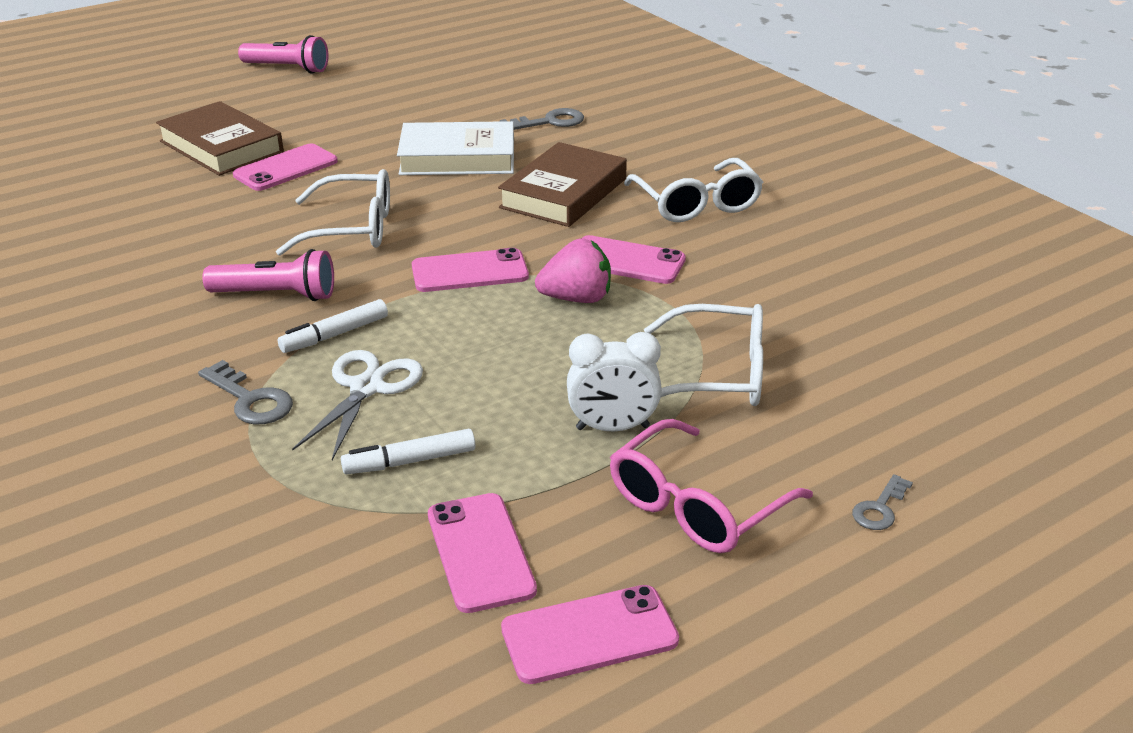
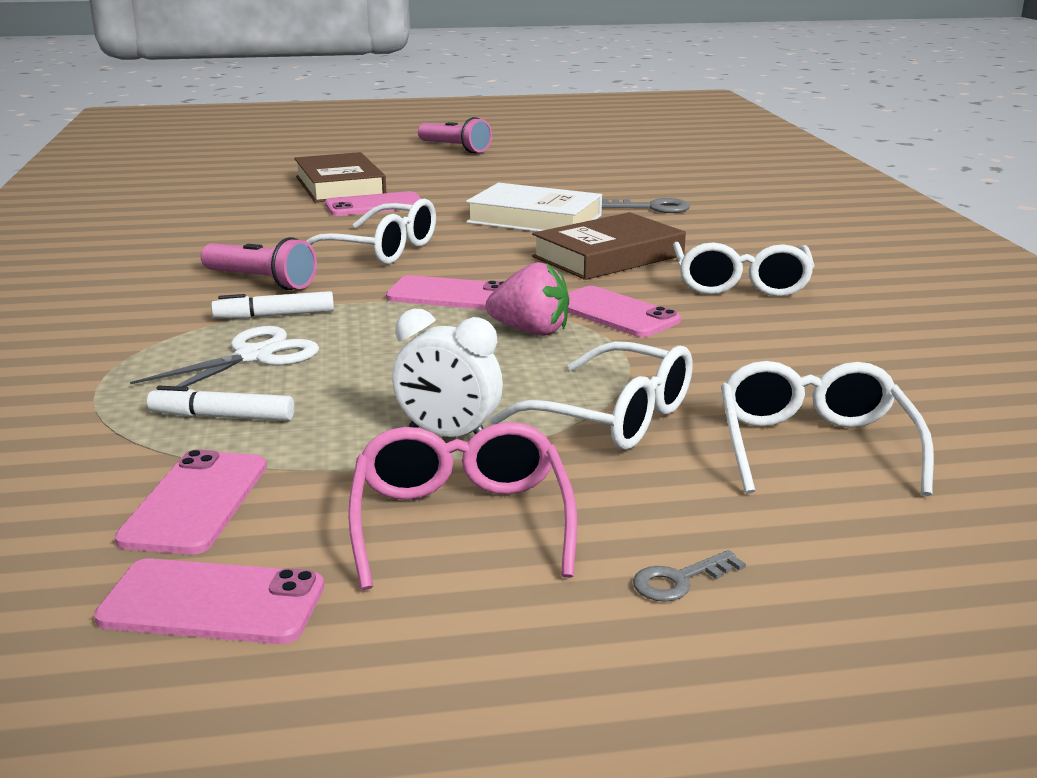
camera: 25 degrees right, 10 degrees down
(250, 399) = (147, 344): grey key -> none
(696, 506) = (461, 521): pink glasses -> pink glasses turned 105 degrees clockwise
(874, 364) = (814, 446): none -> white glasses

